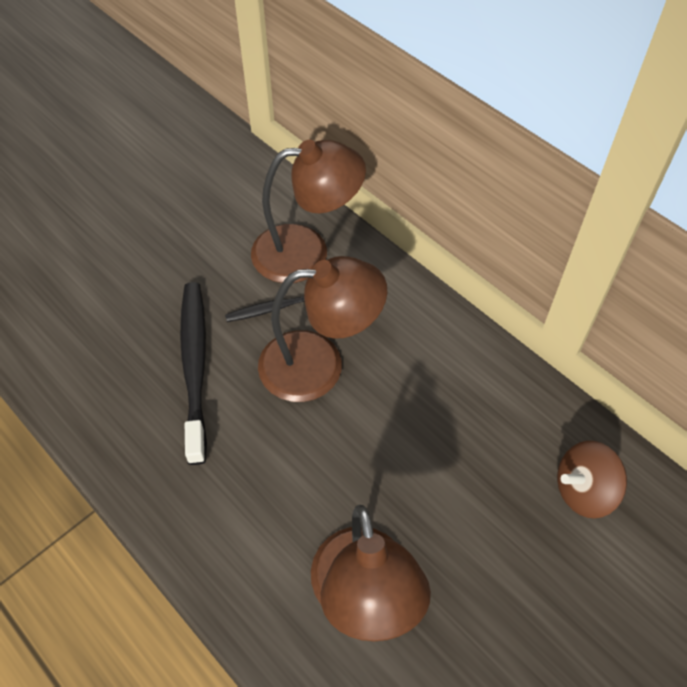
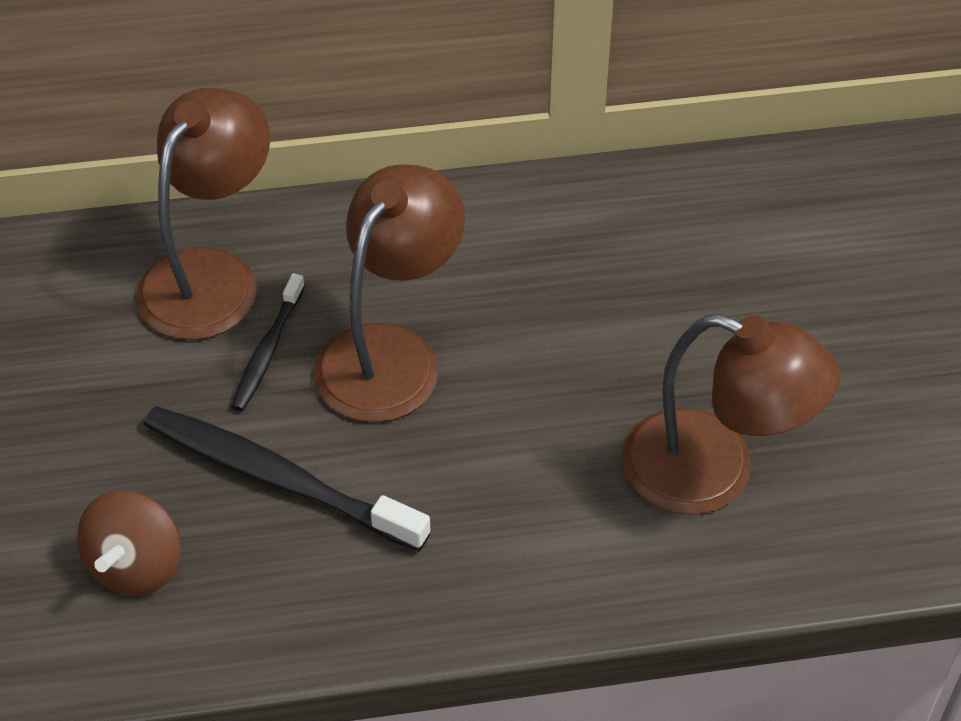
camera: 55 degrees left, 5 degrees down
(583, 491) = (741, 222): brown spinning top -> brown spinning top (136, 566)

